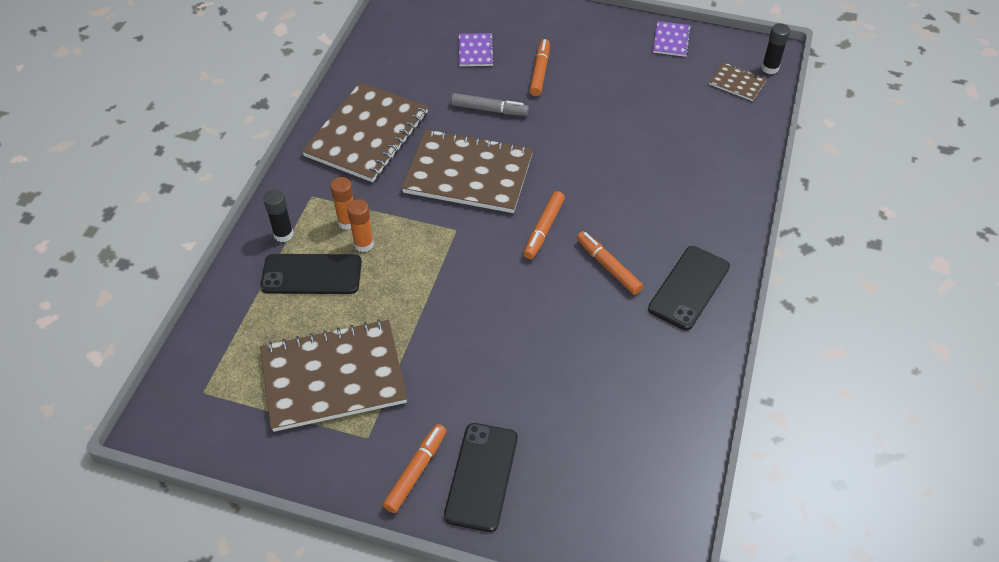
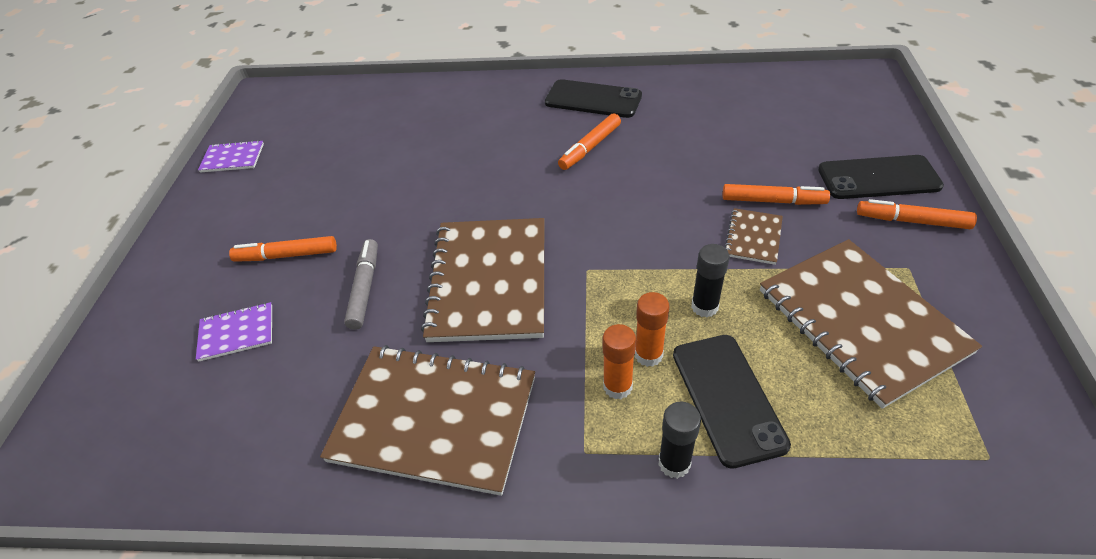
camera: 100 degrees left, 5 degrees down
(543, 229) = (558, 199): orange marker -> orange marker (773, 201)
(737, 83) = (308, 107): brown notebook -> brown notebook (753, 237)
(770, 68) = (285, 91): black glue stick -> black glue stick (704, 307)

